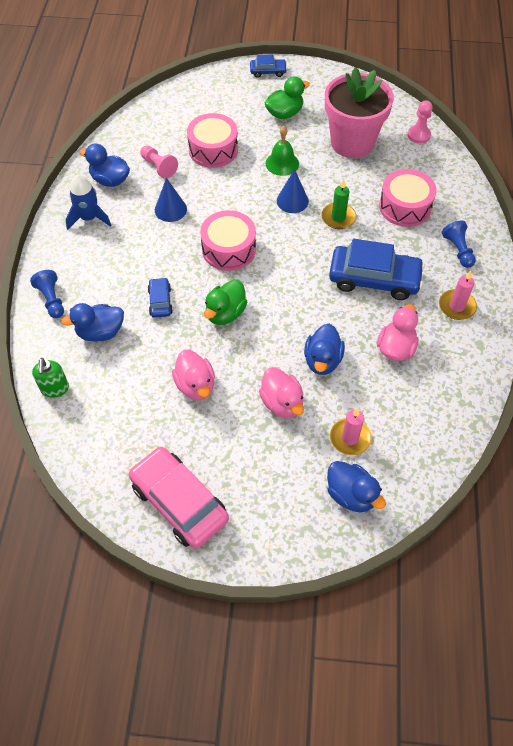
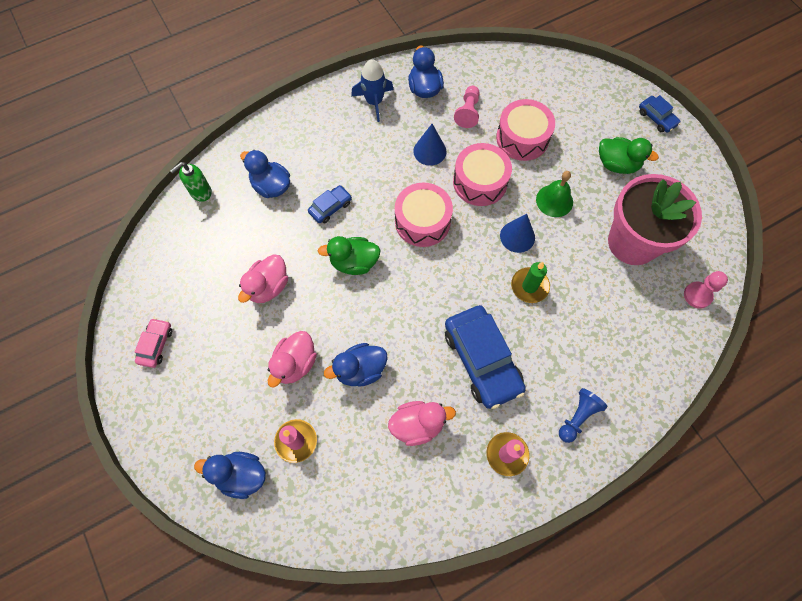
camera: 55 degrees right, 10 degrees up
(51, 300) = (277, 133): blue pawn -> none
(179, 502) = (156, 345): pink car -> pink car, size x0.49
(351, 495) = (241, 475): blue duck -> blue duck turned 90 degrees clockwise
(405, 207) = (592, 336): pink drum -> pink drum (480, 182)

